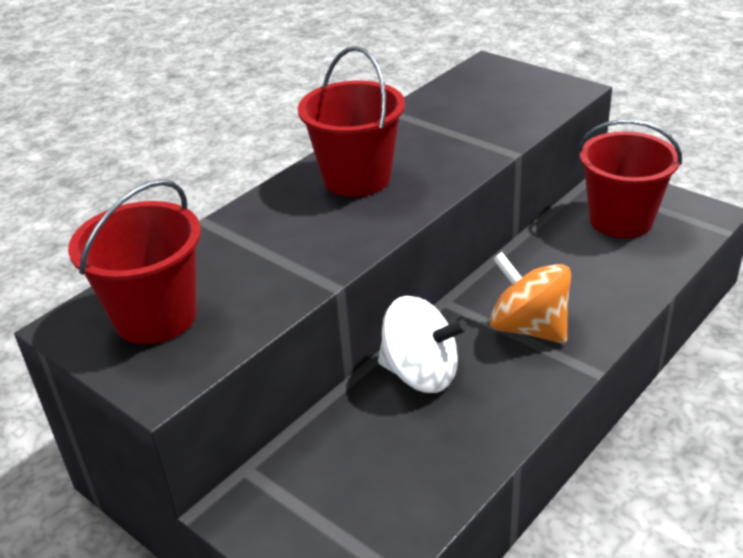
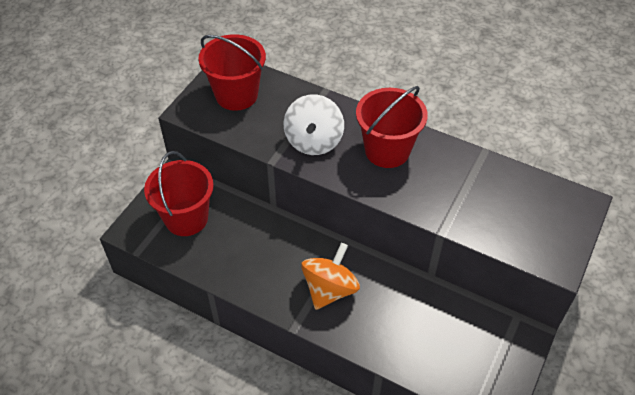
camera: 75 degrees right, 15 degrees up
(421, 374) = (278, 238): white spinning top -> white spinning top (313, 141)
(621, 220) = (469, 341): red bucket -> red bucket (186, 218)

